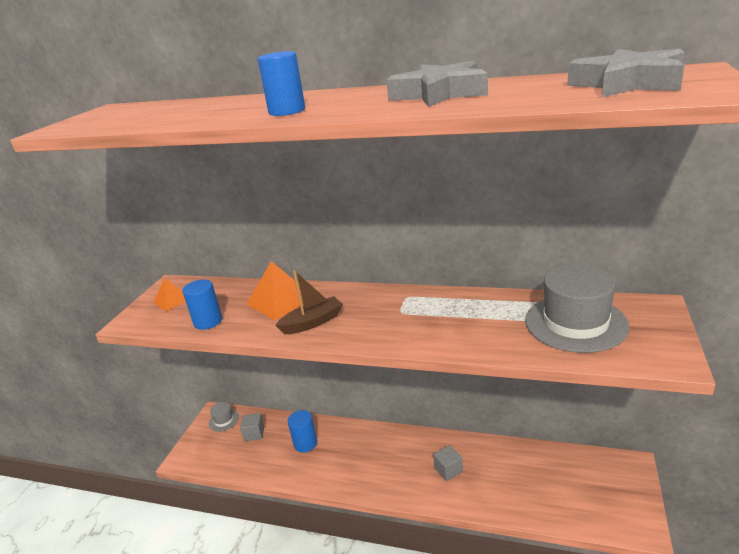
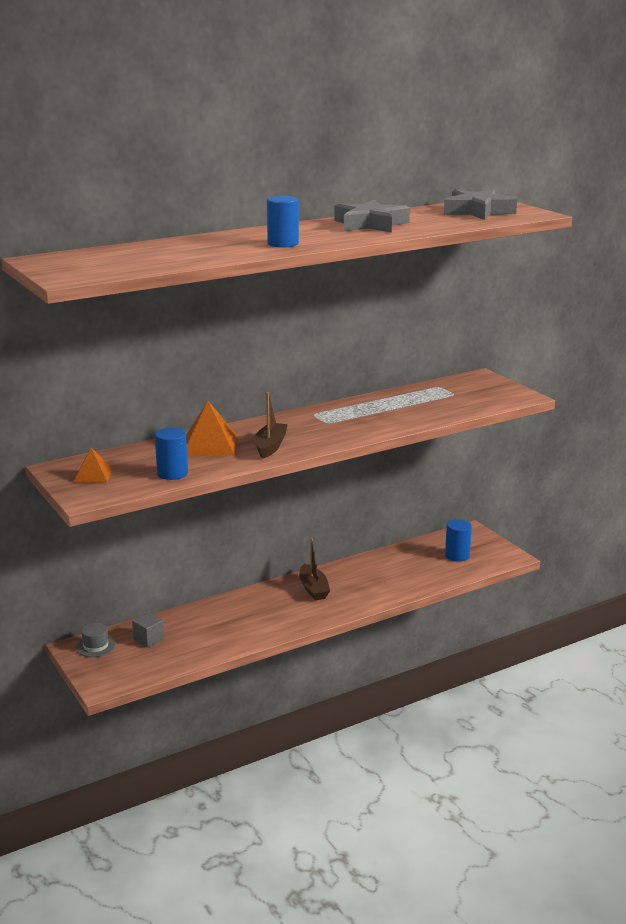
camera: 50 degrees left, 5 degrees down
(305, 443) = (213, 622): blue cylinder -> blue cylinder (457, 556)
(408, 453) = (313, 589): none -> brown boat
(448, 470) = (358, 584): grey cube -> none
(575, 323) = (450, 396): grey hat -> none

